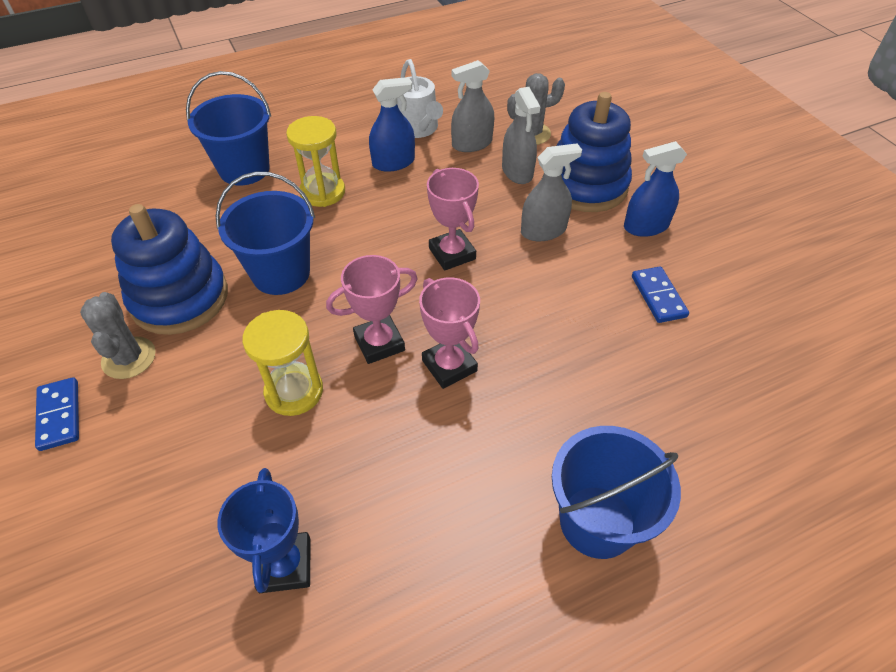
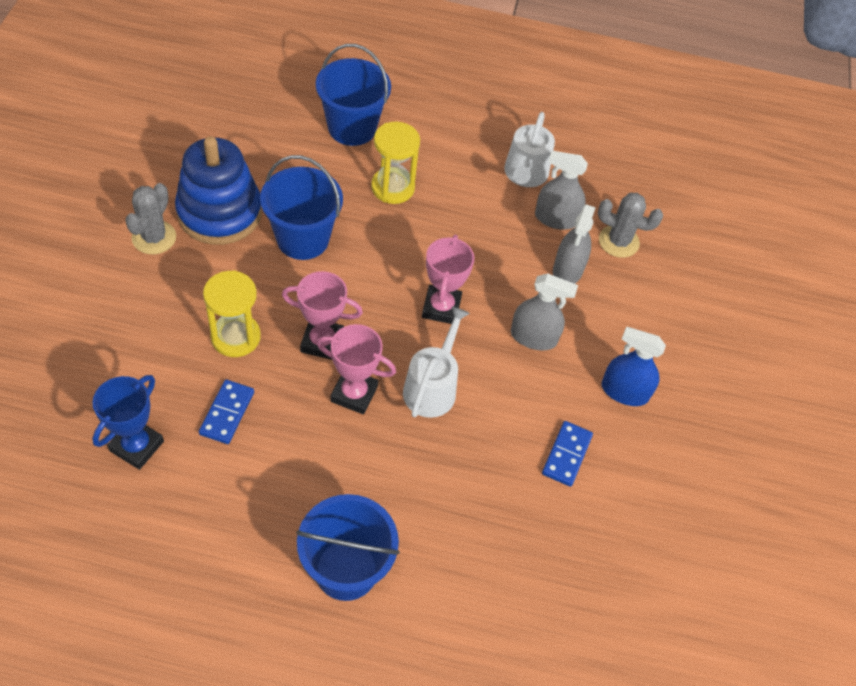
camera: 30 degrees right, 5 degrees up
(59, 415) = (85, 251): blue domino -> blue domino (227, 413)
(393, 162) = (473, 195): blue spray bottle -> none
(449, 366) = (354, 393): pink trophy -> pink trophy turned 75 degrees counterclockwise
(507, 317) = (432, 387): none -> white watering can
(586, 185) = (614, 321): blue stacking toy -> none

